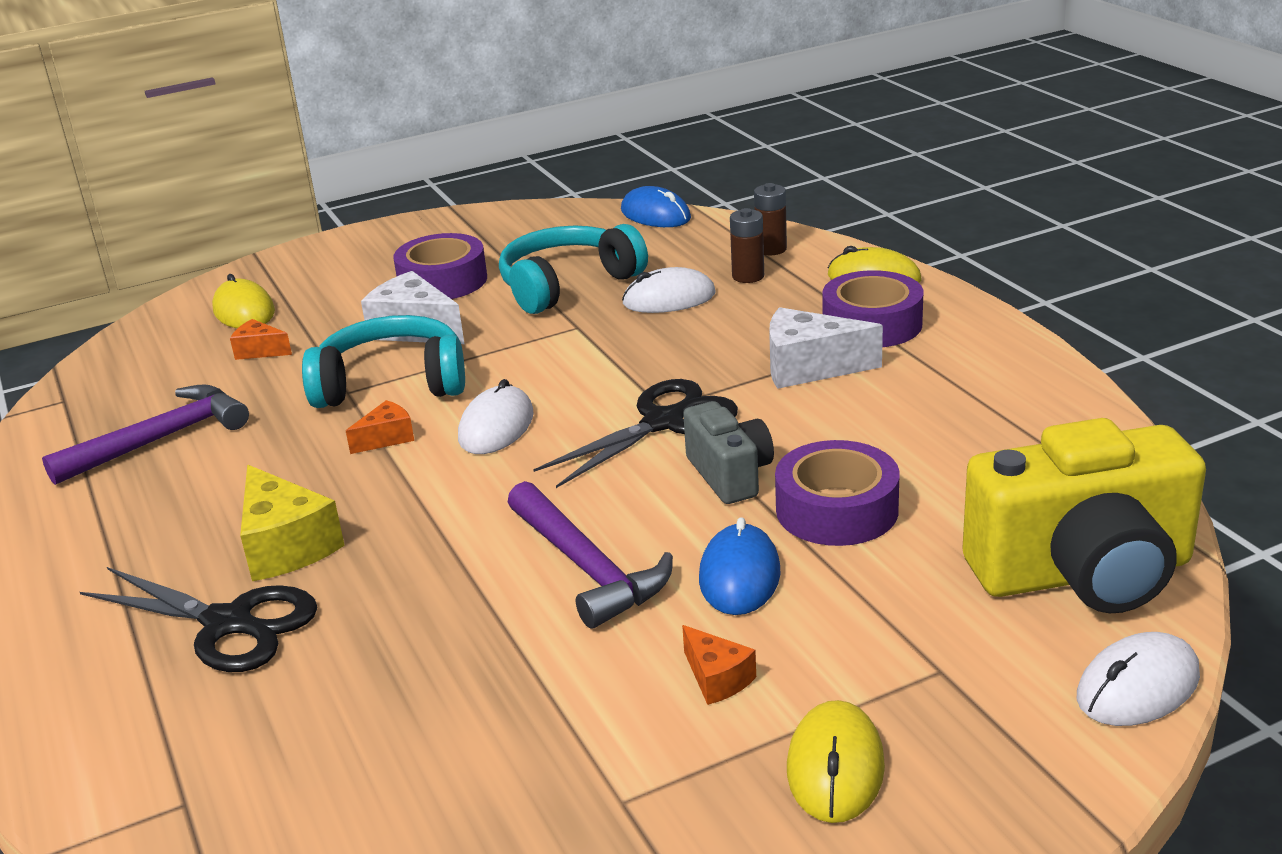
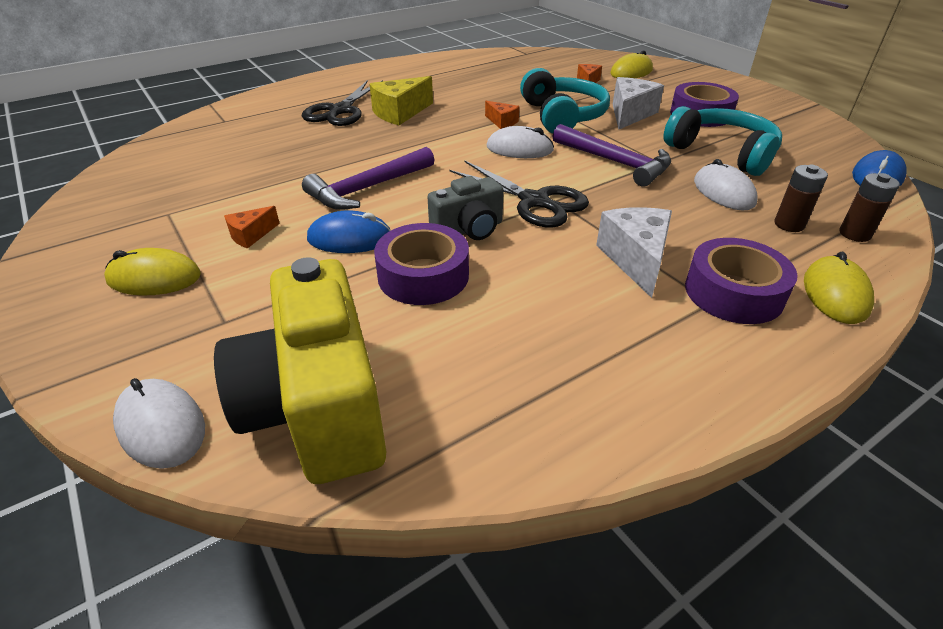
camera: 80 degrees right, 10 degrees up
(161, 439) = (494, 75): purple hammer -> purple hammer (616, 162)

